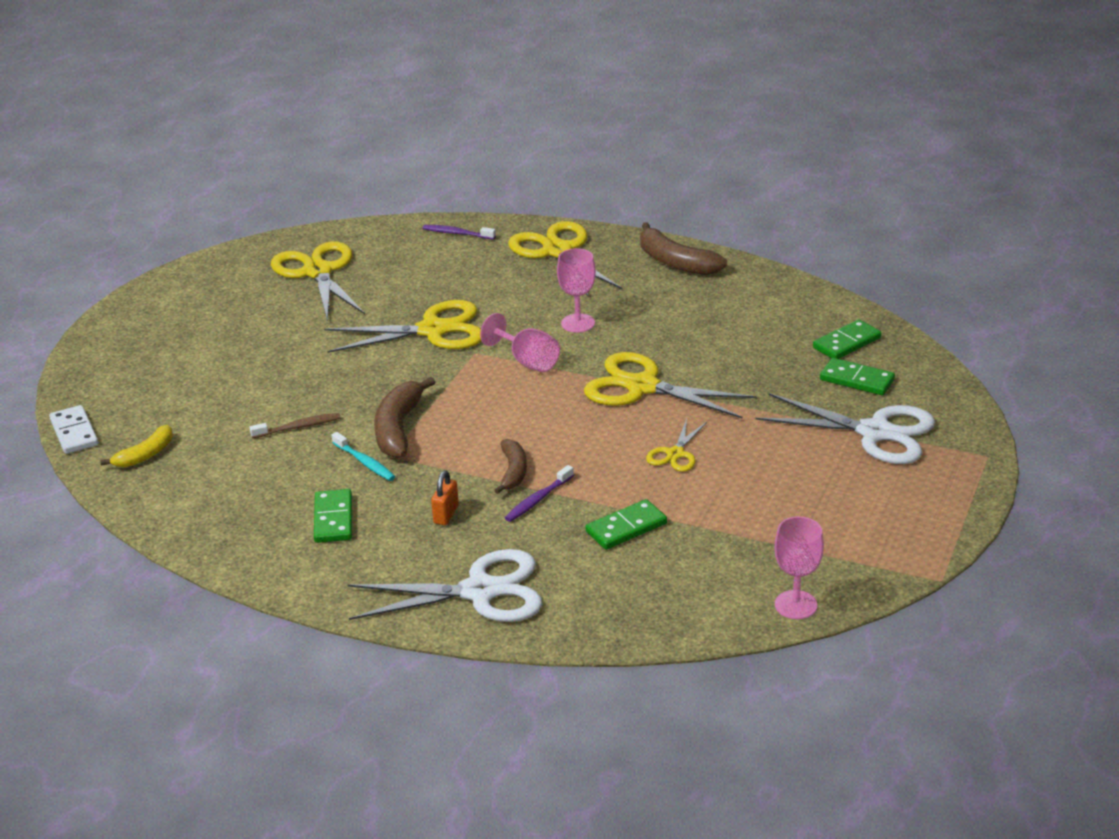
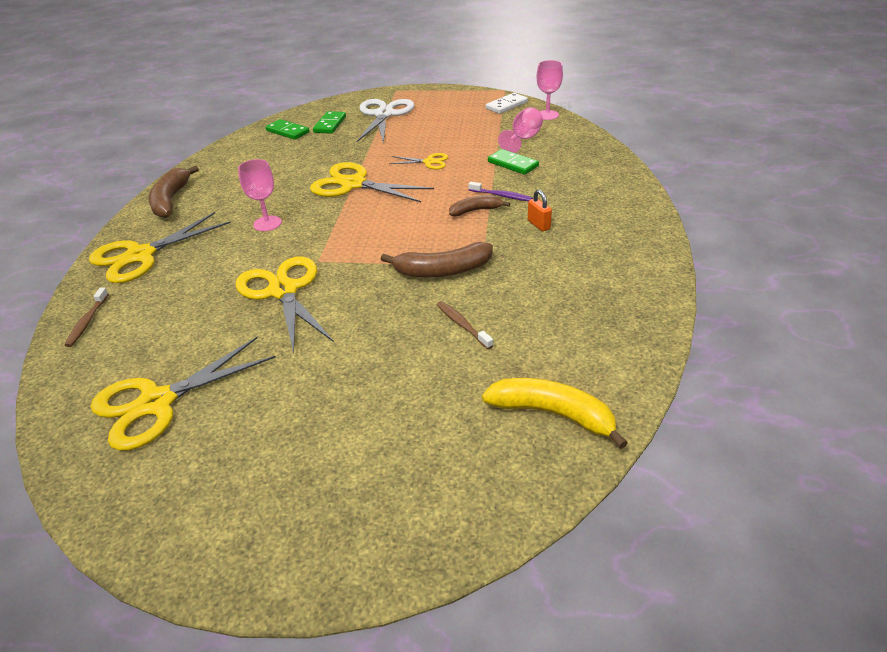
camera: 105 degrees left, 5 degrees up
(74, 432) = (543, 497): white domino -> white domino (506, 105)
(145, 455) = (553, 414): yellow banana -> yellow banana, size x1.61
(333, 519) = (575, 270): green domino -> none
(364, 462) = (496, 275): turquoise toothbrush -> none
(446, 514) = (538, 225): orange padlock -> orange padlock turned 60 degrees clockwise
(457, 233) = (87, 321): purple toothbrush -> brown toothbrush
(480, 592) = (607, 196): white scissors -> none
(527, 361) = (328, 234): pink goblet -> pink goblet (523, 139)
(642, 387) = (353, 184): yellow scissors -> yellow scissors turned 105 degrees clockwise
(675, 262) = (171, 200): brown banana -> brown banana turned 150 degrees clockwise

